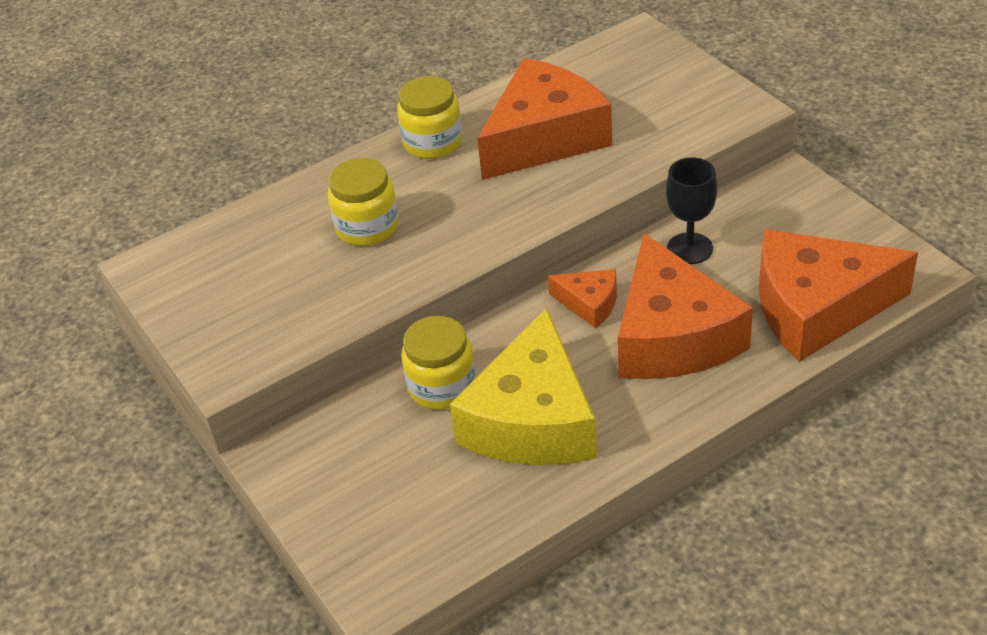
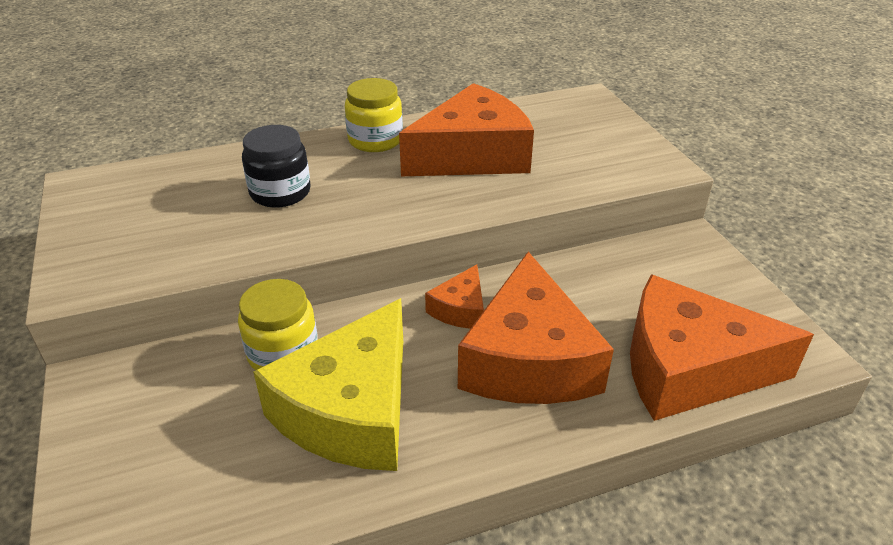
camera: 10 degrees right, 5 degrees down
(367, 227) = (280, 192): yellow jar -> black jar
(589, 303) = (460, 309): orange cheese -> orange cheese turned 75 degrees clockwise
(689, 248) = (576, 281): black goblet -> none

